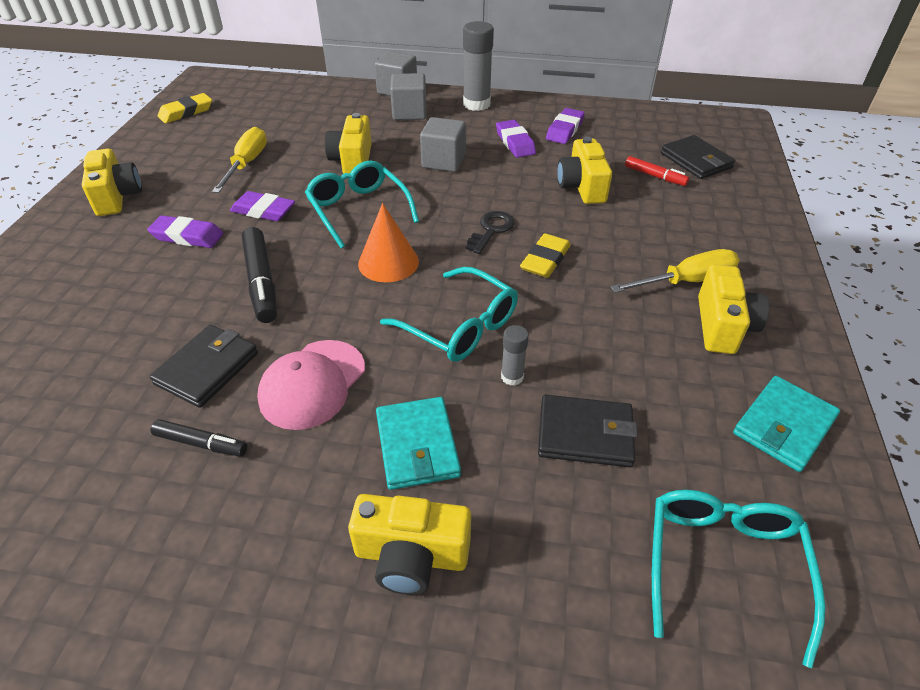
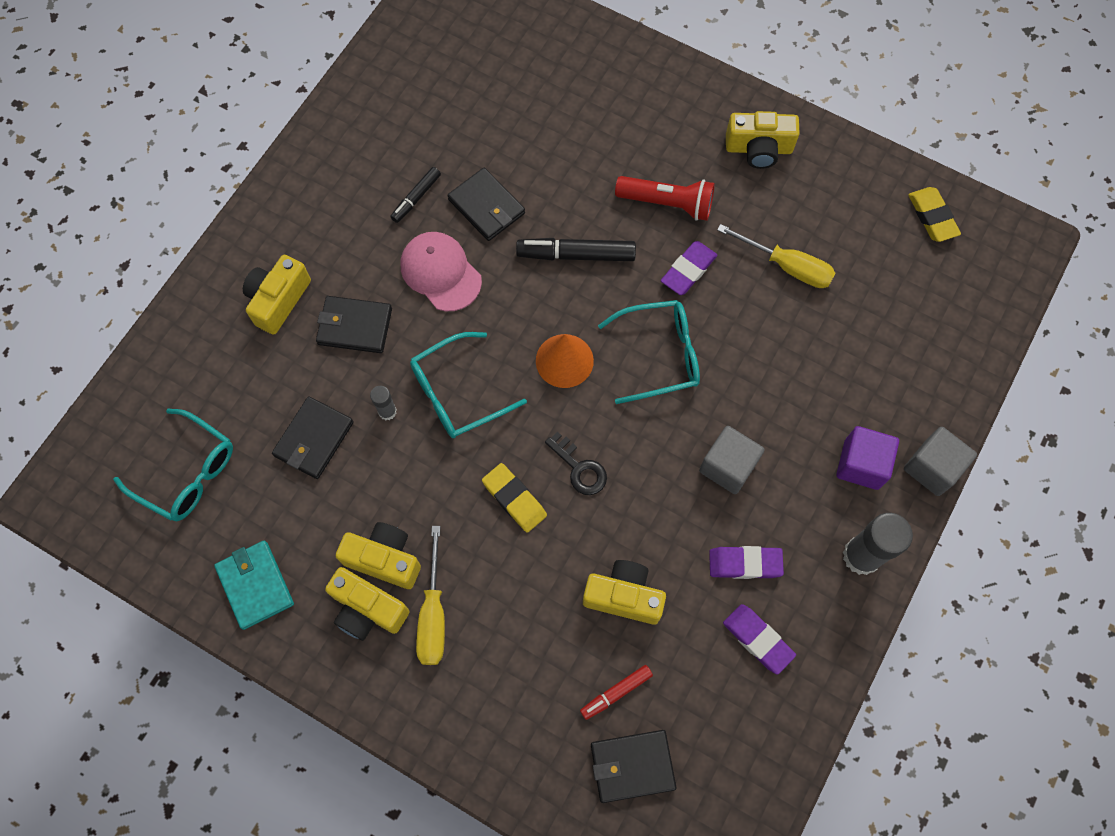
camera: 110 degrees right, 25 degrees up
(187, 236) = (667, 203): purple eraser -> red flashlight
(352, 160) = (761, 371): yellow camera -> yellow camera (384, 559)
(409, 112) = (861, 464): grey cube -> purple cube
(417, 445) = (355, 326): turquoise wallet -> black wallet

